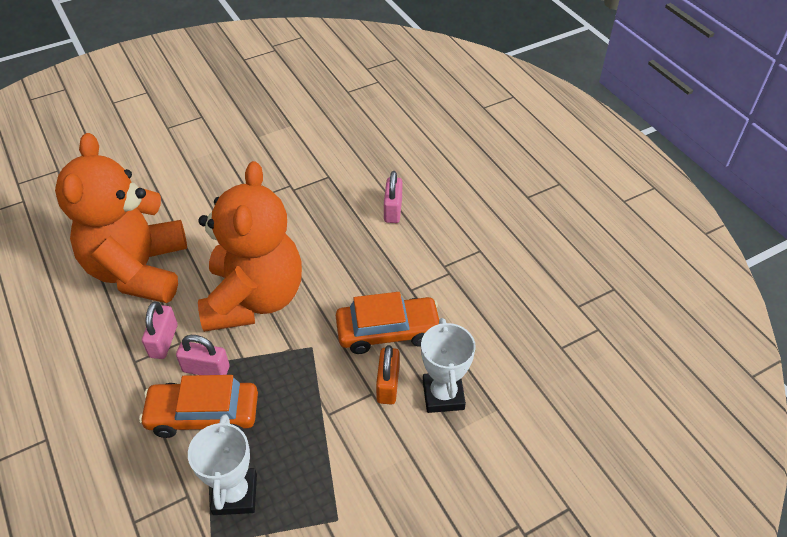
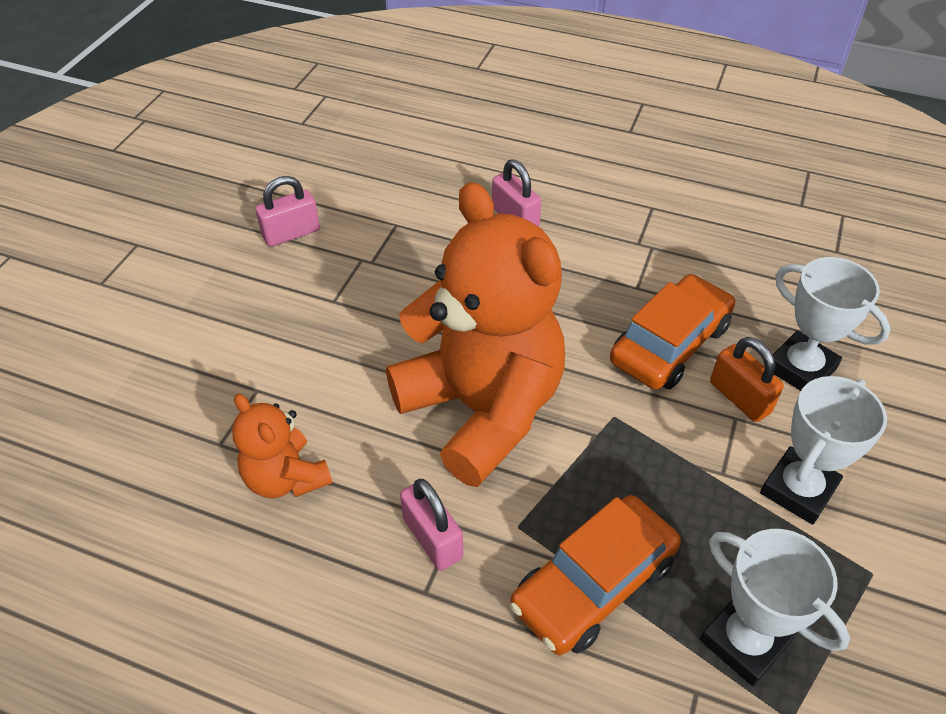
camera: 40 degrees left, 0 degrees up
(139, 270) = (286, 478): orange teddy bear -> orange teddy bear, size x0.47
(206, 369) = (528, 530): pink padlock -> pink padlock (291, 233)
(355, 451) = (798, 489): none -> white trophy

